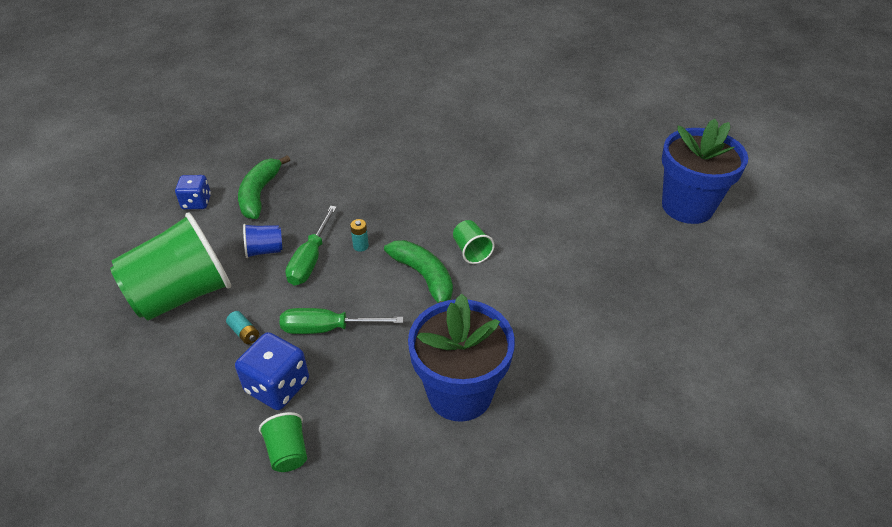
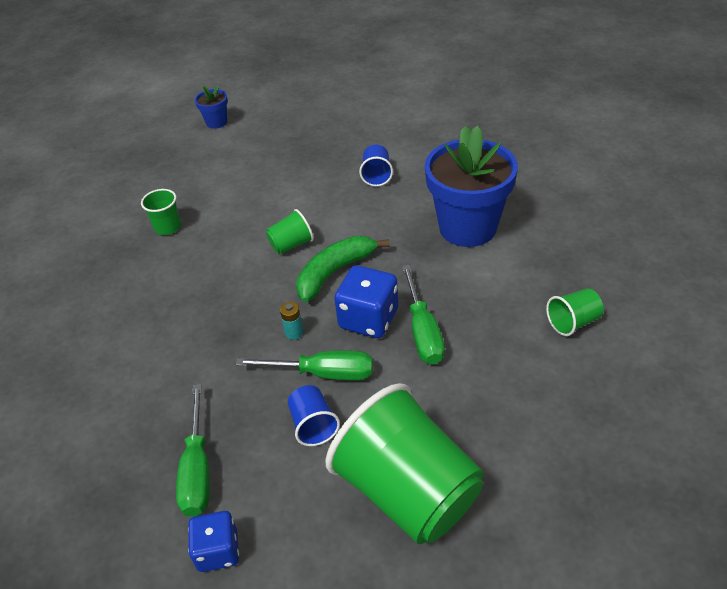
camera: 95 degrees left, 0 degrees up
(244, 333) = (449, 402): turquoise battery -> none
(259, 194) = (198, 469): green banana -> green screwdriver
(277, 386) = (507, 351): blue dice -> blue dice (368, 319)
(517, 176) = (167, 227): none -> green cup
(570, 327) = (376, 176): none -> blue cup
(687, 206) = (216, 122): blue flower pot -> blue flower pot, size x0.45

